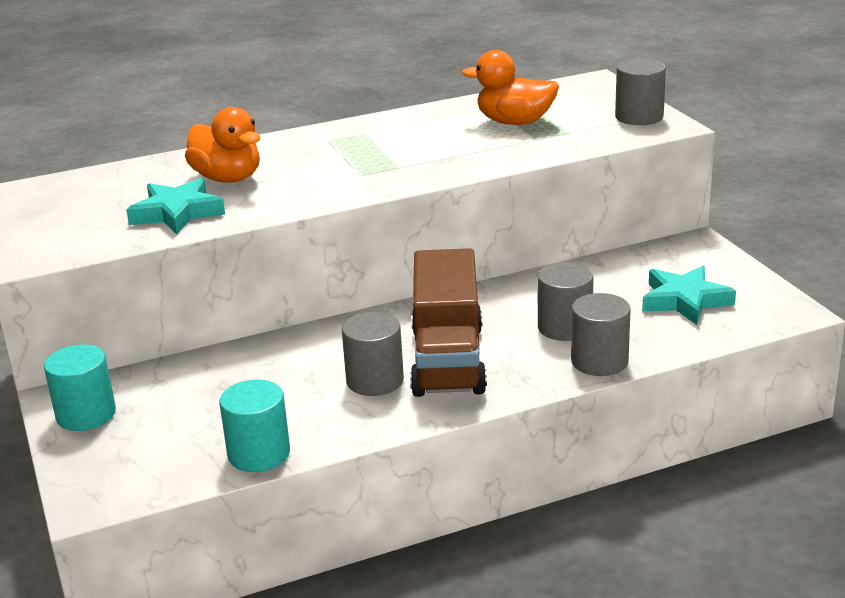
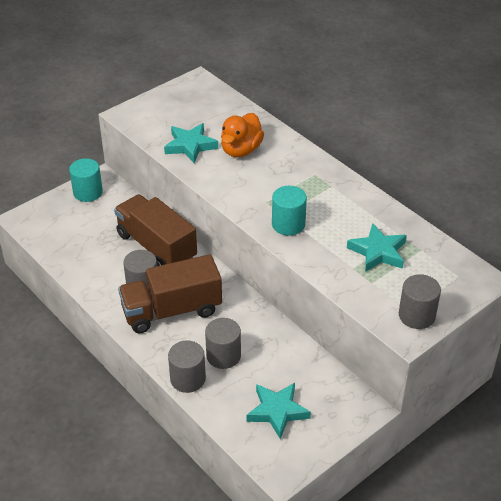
camera: 70 degrees right, 15 degrees up
(259, 454) = (67, 262): turquoise cylinder -> turquoise cylinder (288, 224)
(290, 358) = (156, 247): none -> brown truck
(514, 122) = (378, 252): orange duck -> turquoise star

